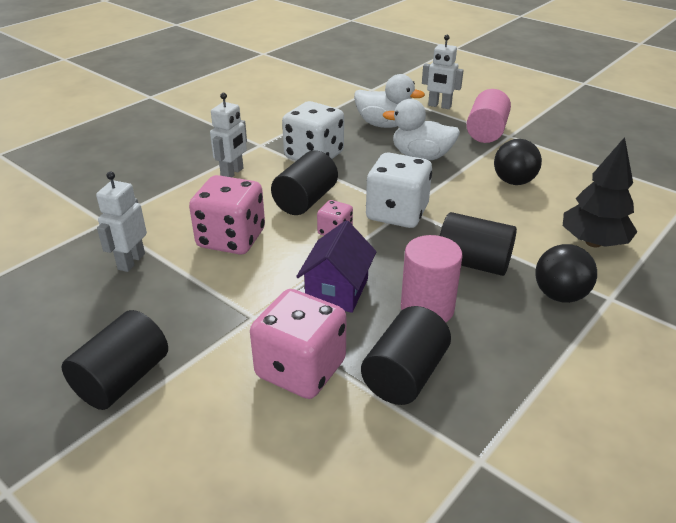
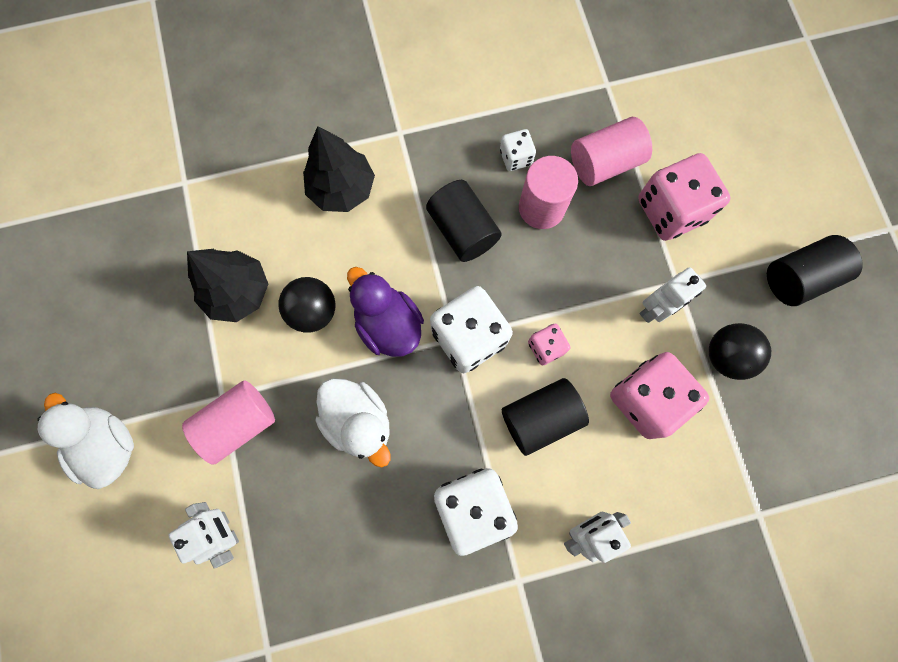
camera: 145 degrees left, 40 degrees up
(131, 261) = (752, 423): white robot -> white robot (655, 309)
(337, 290) = (595, 270): purple house -> none
(384, 125) = (337, 527): white duck -> white duck (108, 445)
(404, 375) = (604, 163): black cylinder -> pink cylinder
(459, 196) = (388, 324): none -> purple duck
(492, 333) = (516, 157): none -> white dice
(559, 295) = (432, 157): black ball -> black ball (726, 356)
(570, 170) = (238, 292): none -> black tree

